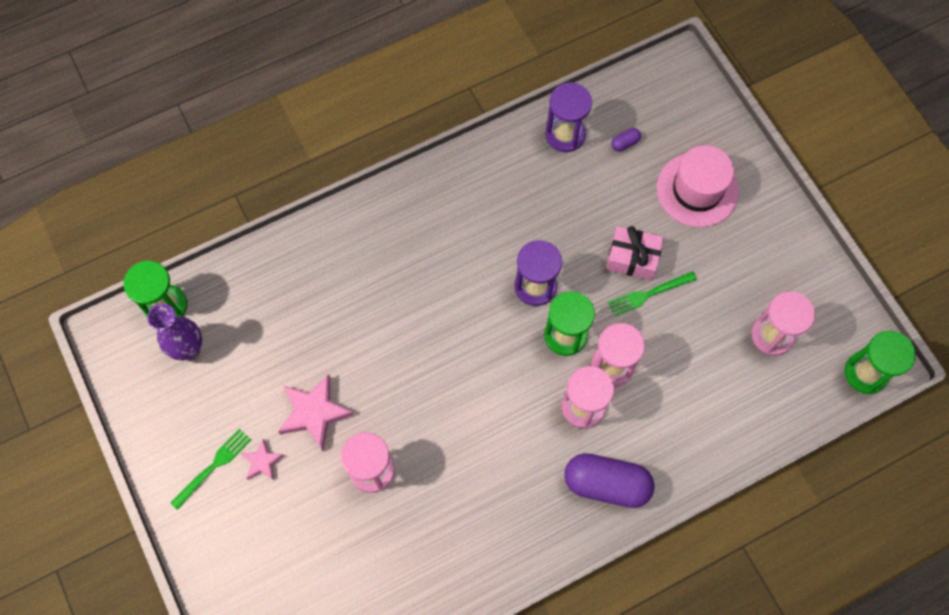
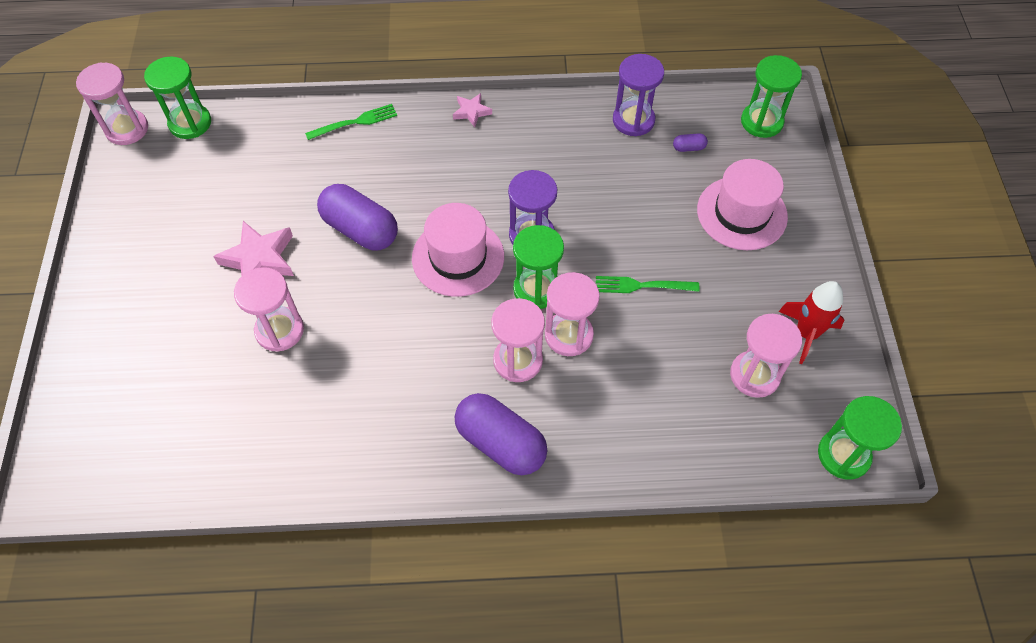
camera: 25 degrees right, 10 degrees down
(109, 338) = (127, 129): none -> pink hourglass
(189, 349) = (186, 163): purple vase -> none
(213, 466) = (142, 266): green fork -> green fork (355, 122)
(262, 462) = (186, 281): pink star -> pink star (471, 112)
(386, 345) = (360, 229): none -> purple capsule
(485, 335) = (458, 257): none -> pink hat
(632, 258) = (642, 247): pink gift -> none
(673, 91) = (761, 122): none -> green hourglass
(795, 280) = (806, 333): none -> red rocket

